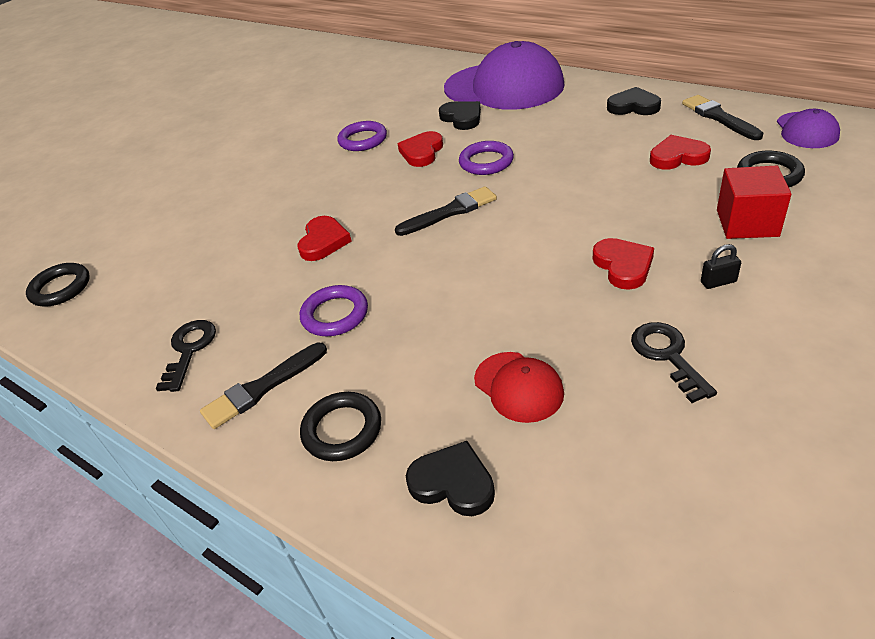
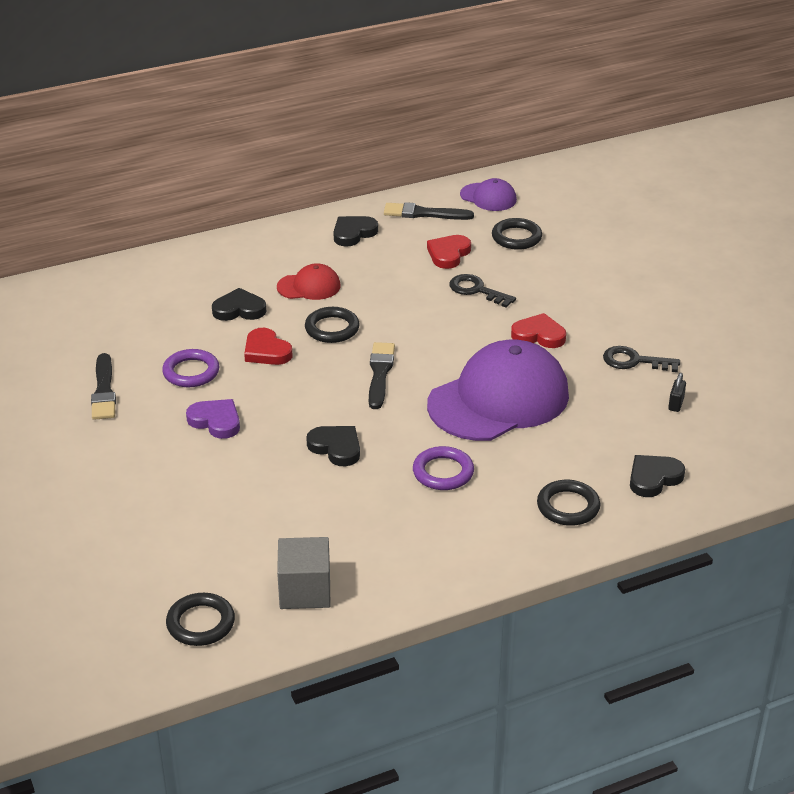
camera: 65 degrees left, 5 degrees down
(120, 318) = (305, 591): none -> grey cube
(189, 350) = (399, 558): black key -> black key (476, 290)
(262, 387) = (488, 531): black brush -> black brush (104, 391)
(312, 177) = (216, 421): none -> purple heart
(323, 242) = (336, 448): red heart -> black heart
(486, 162) = (332, 328): purple ring -> black ring
(504, 87) = (218, 267): purple cap -> purple cap (499, 399)
(518, 387) = (603, 423): red cap -> red cap (309, 286)
(718, 282) = (594, 312): black padlock -> black padlock (676, 404)
(747, 223) = (553, 273): red cube -> none

